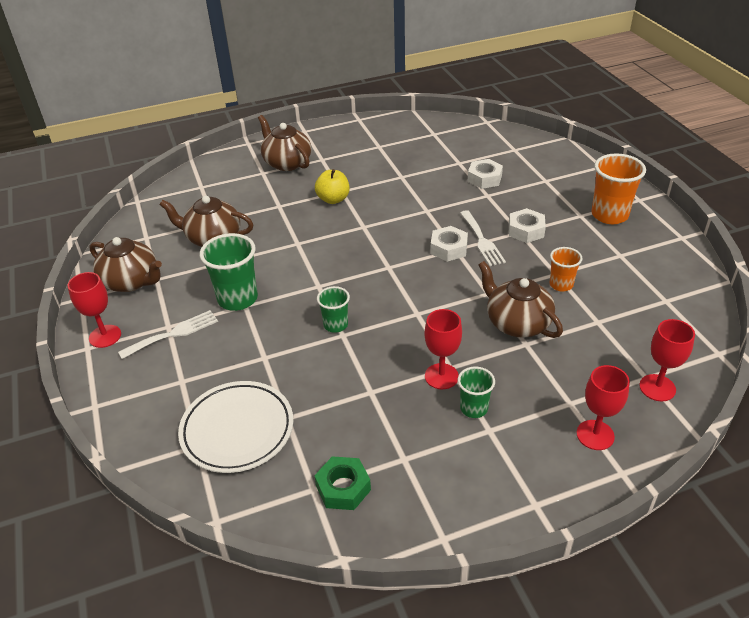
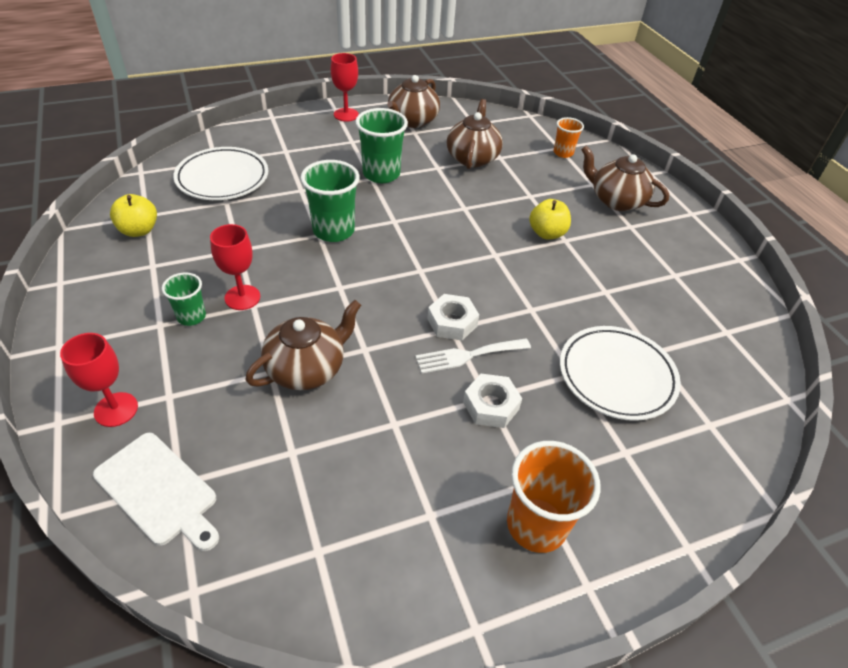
camera: 85 degrees right, 5 degrees up
(173, 334) = (342, 144): white fork -> none
(287, 163) = (616, 200): brown teapot -> brown teapot turned 105 degrees counterclockwise
(335, 325) = (333, 230): green cup -> green cup, size x1.72
(343, 488) = (139, 230): green nut -> yellow apple
(484, 178) = (616, 376): white nut -> white plate
(561, 284) = (370, 425): orange cup -> orange cup (563, 153)
(657, 388) = (158, 490): red goblet -> white cutting board

